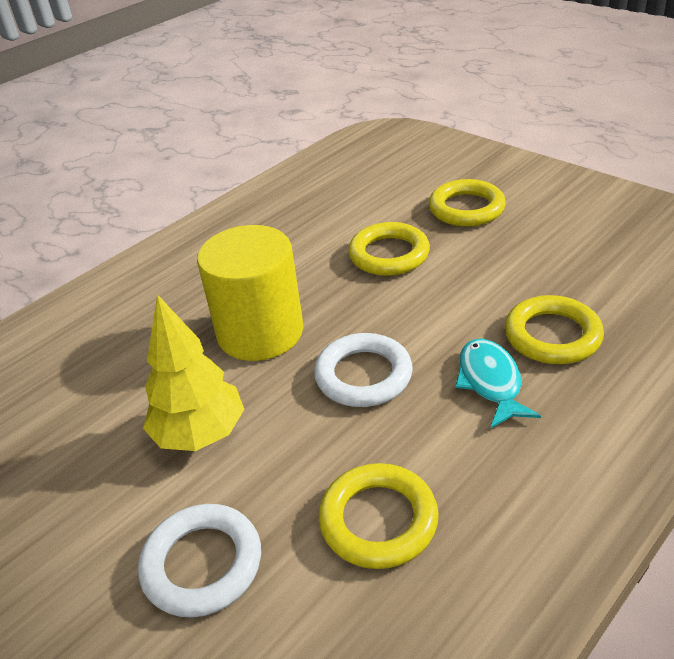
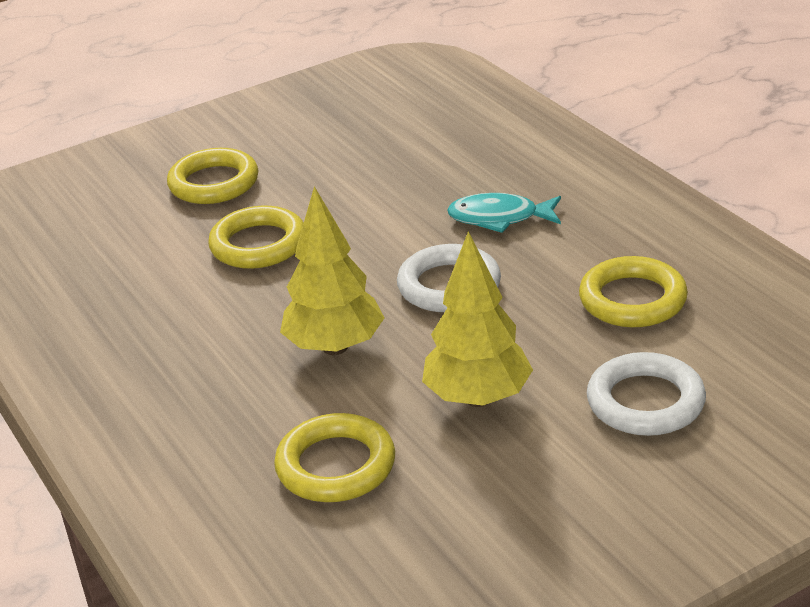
camera: 75 degrees left, 5 degrees down
(260, 332) = (335, 347): yellow cylinder -> yellow tree
(552, 335) = (458, 176): yellow ring -> yellow ring (336, 465)

